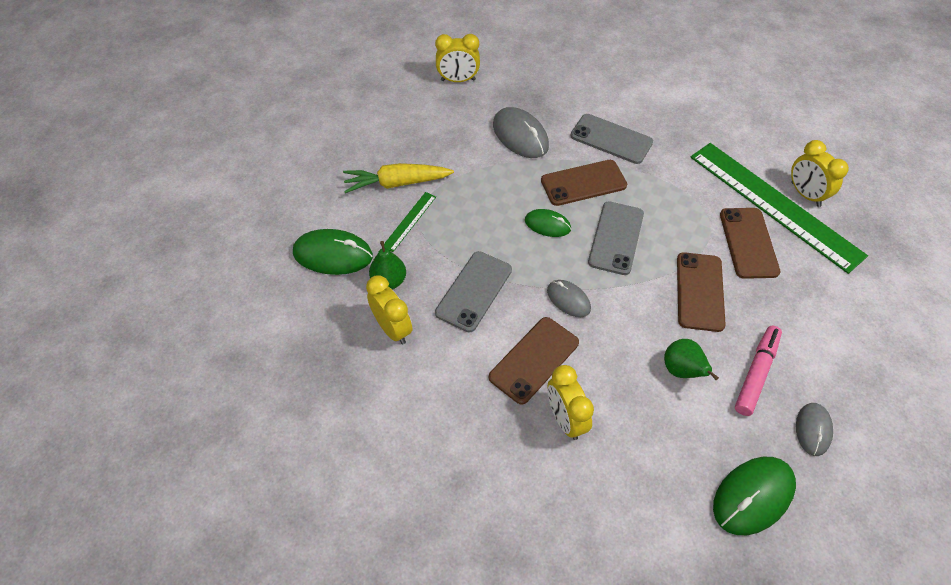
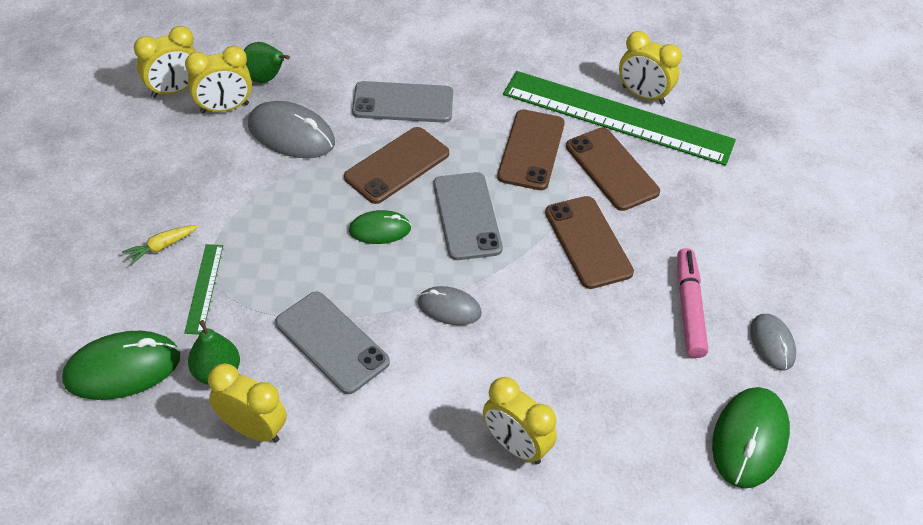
camera: 30 degrees left, 5 degrees down
(397, 183) = (161, 247): yellow carrot -> yellow carrot, size x0.51
(474, 291) = (332, 342): grey phone -> grey phone turned 45 degrees counterclockwise
(484, 103) = (225, 108): none -> yellow clock
(534, 360) = (445, 393): brown phone -> brown phone (531, 150)
(682, 370) = (613, 337): green pear -> green pear (265, 78)

